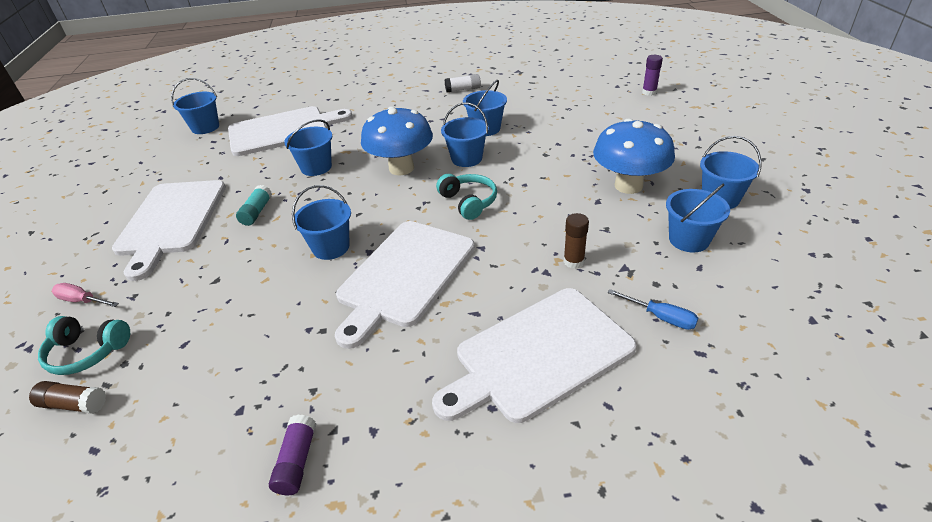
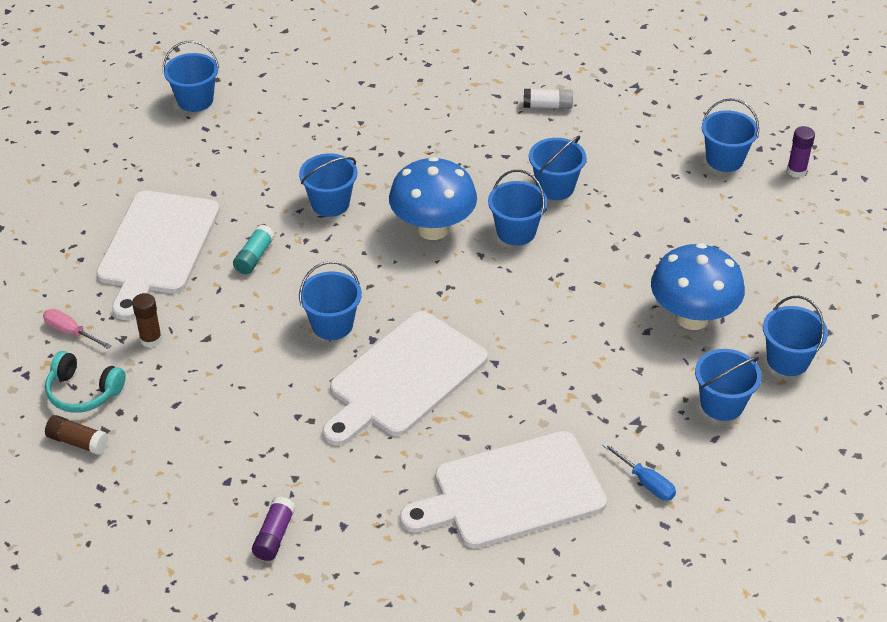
camera: 10 degrees right, 5 degrees up
(283, 130) = (295, 130): white cutting board -> none
(469, 202) = (499, 298): turquoise headphones -> none
(573, 261) = (586, 402): brown glue stick -> brown glue stick (151, 339)
(597, 95) = (724, 159): none -> blue bucket

